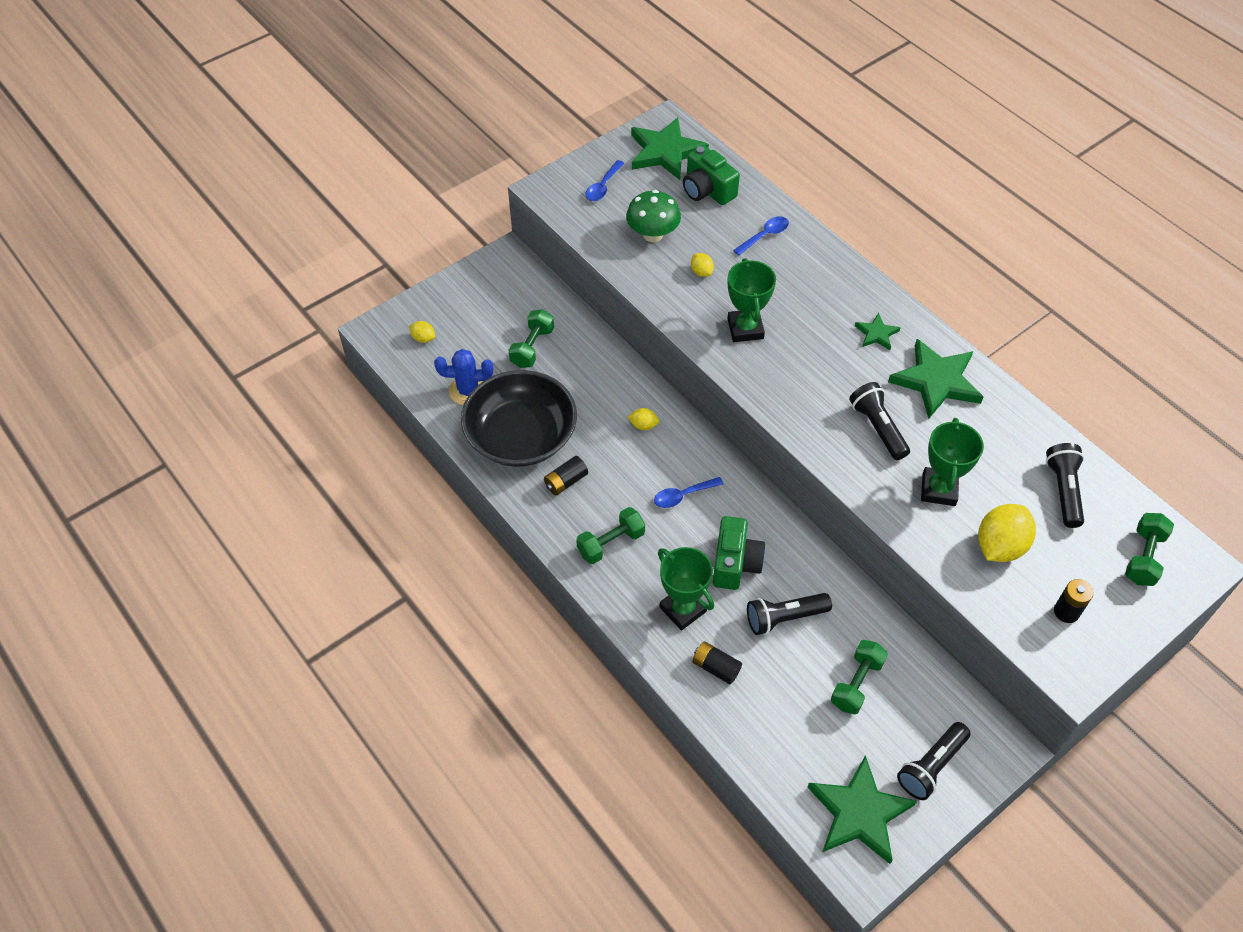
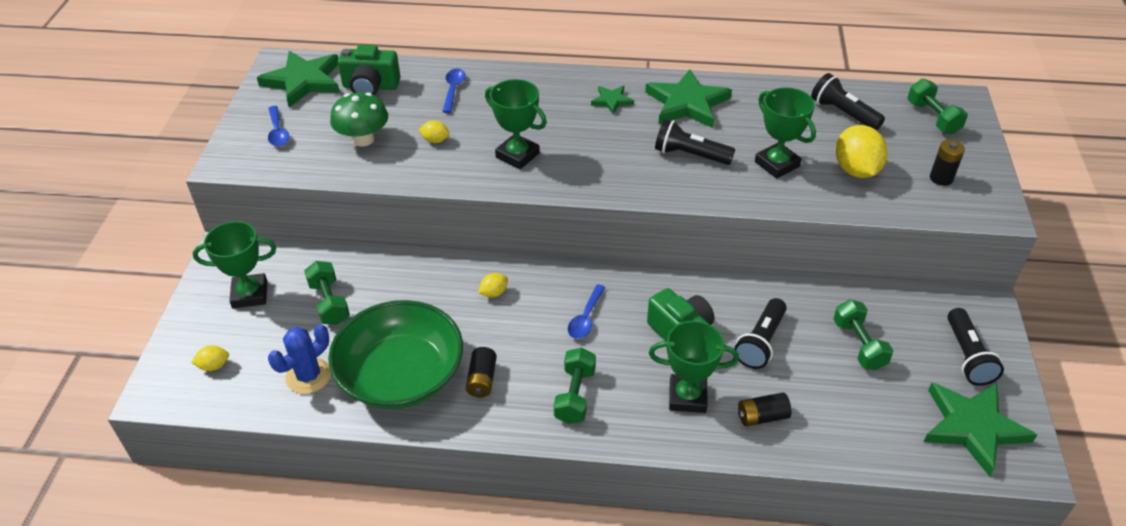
camera: 45 degrees left, 10 degrees down
(492, 302) = (250, 294): none -> green trophy
(521, 436) = (401, 375): black bowl -> green bowl

